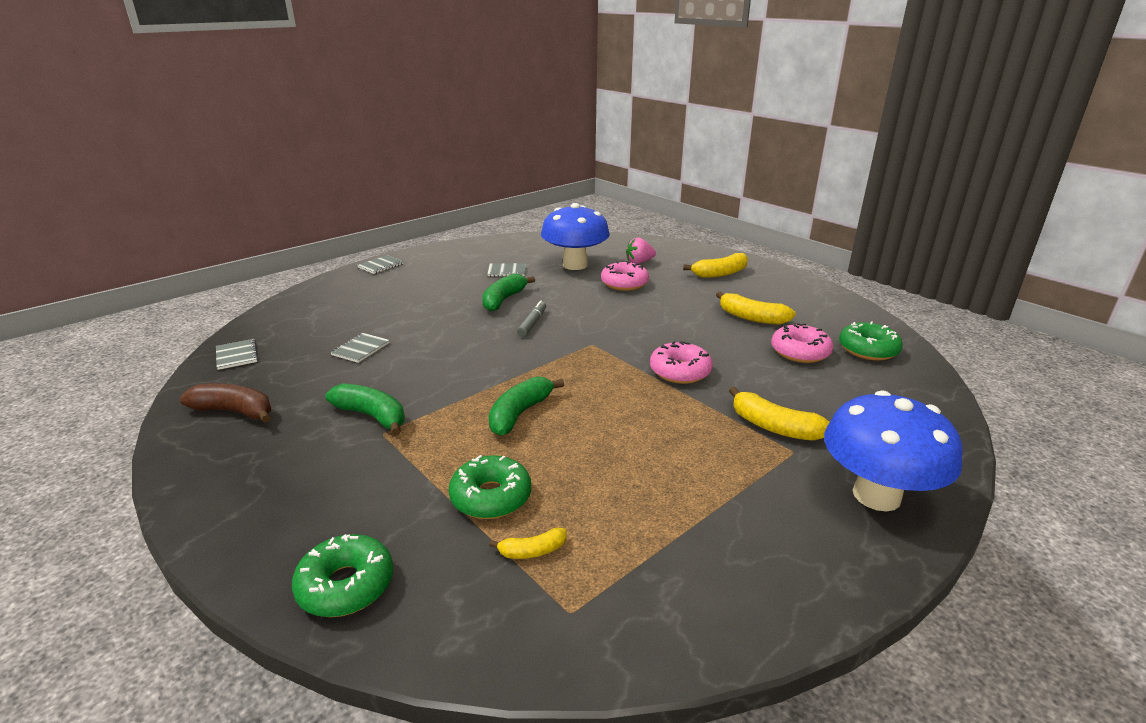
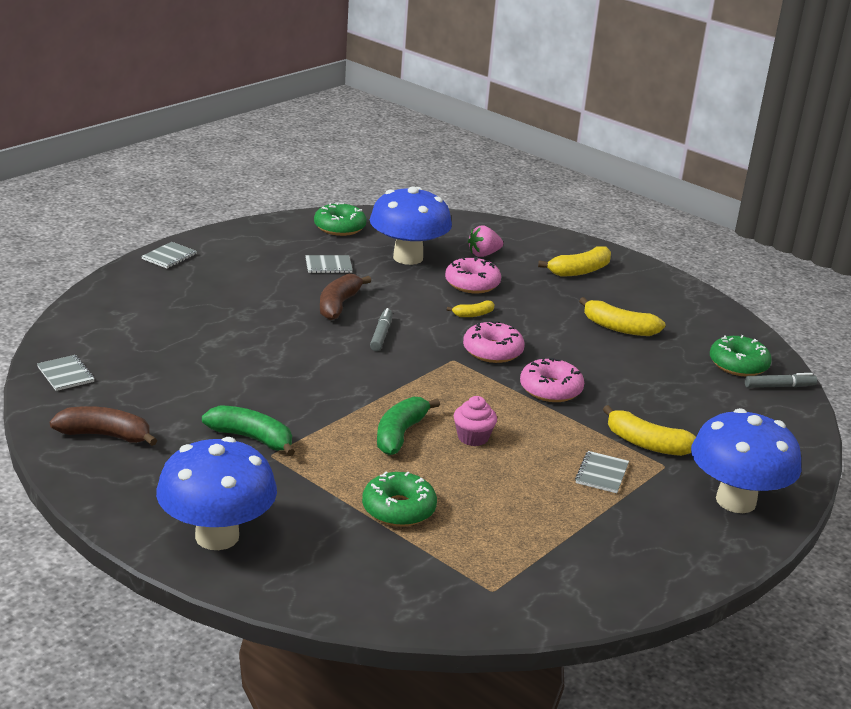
camera: 10 degrees left, 0 degrees up
(280, 526) = (217, 536): none -> blue mushroom
(346, 585) = (301, 578): green donut -> green donut (339, 227)
(361, 349) = (202, 366): grey notebook -> grey notebook (602, 474)
(504, 300) = (339, 305): green banana -> brown banana
(532, 551) = (449, 550): yellow banana -> yellow banana (473, 314)
(592, 418) = (473, 437): none -> pink cupcake
(800, 352) = (670, 367): pink donut -> pink donut (492, 351)
(912, 370) = (779, 386): none -> grey marker

